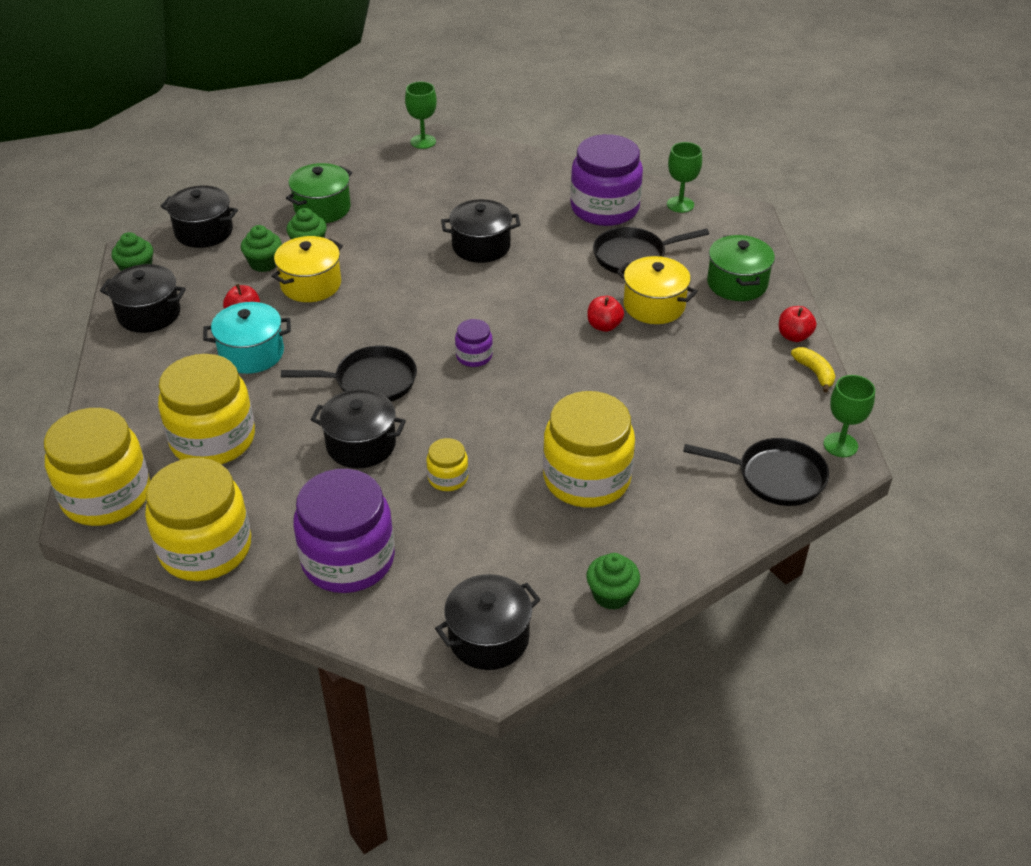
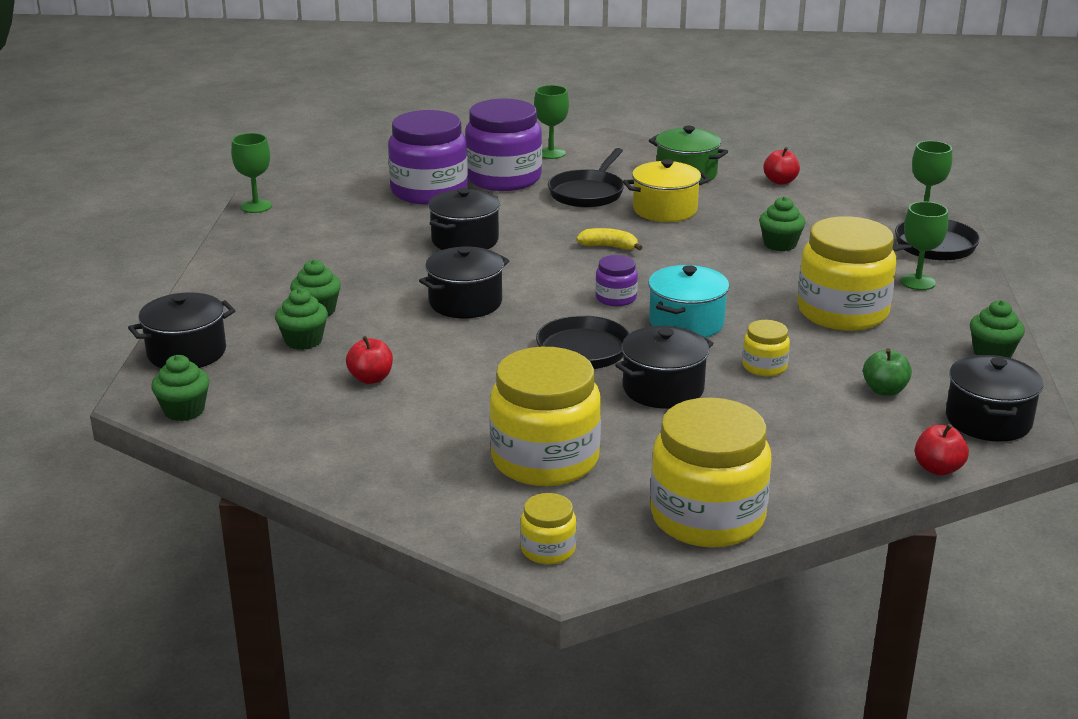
camera: 50 degrees left, 15 degrees down
(106, 496) = (548, 549): yellow jar -> yellow jar, size x0.46
(149, 314) = (275, 428): black pot -> black pot (465, 303)
(251, 353) = (440, 395): turquoise pot -> turquoise pot (686, 323)
(311, 284) = (381, 330): yellow pot -> none
(322, 208) = (268, 284): green pot -> none
(348, 559) = (815, 449): purple jar -> purple jar (429, 191)
(478, 558) = (884, 390): none -> green apple
(604, 326) = (660, 236): red apple -> red apple (938, 468)
(669, 391) = (780, 244): none -> green cupcake
(695, 497) = (917, 282): none -> green goblet
(814, 373) = (832, 191): yellow banana -> yellow banana (609, 246)

